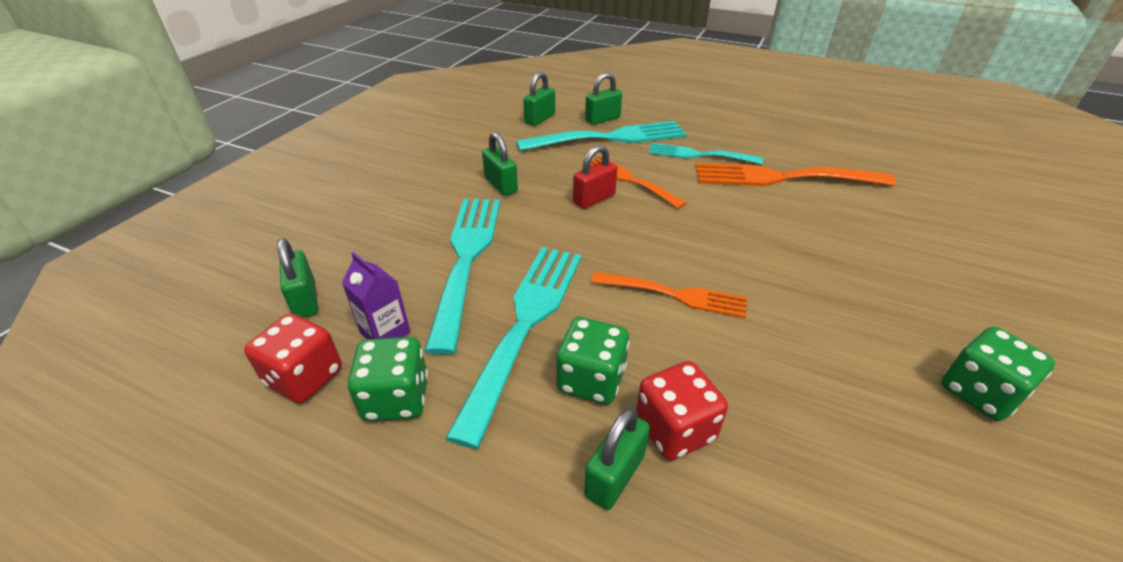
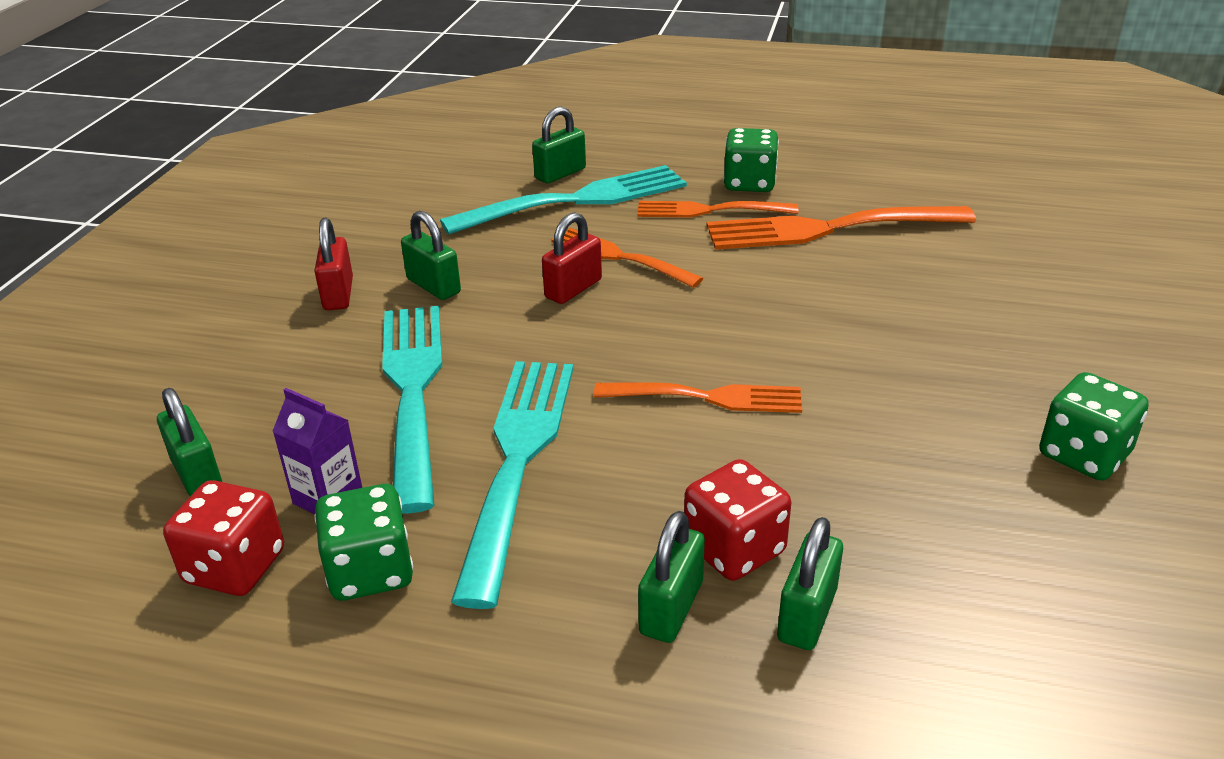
camera: 10 degrees left, 5 degrees down
(438, 183) = (338, 294): none -> red padlock
(540, 119) = (466, 183): green padlock -> green padlock (807, 615)
(591, 379) = (620, 511): green dice -> green dice (749, 183)
(699, 155) = (709, 210): turquoise fork -> orange fork

